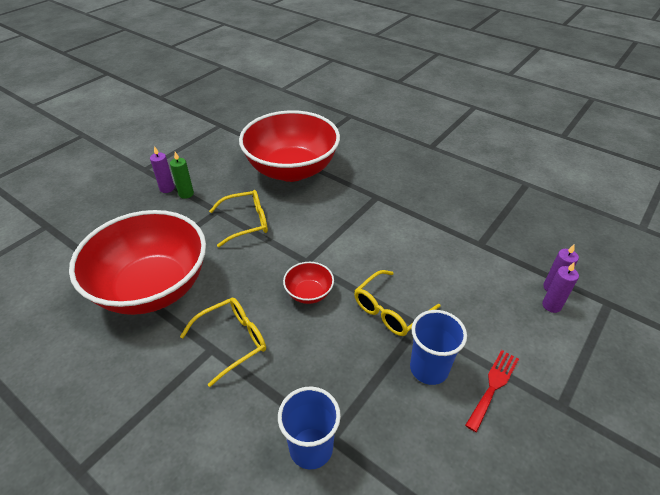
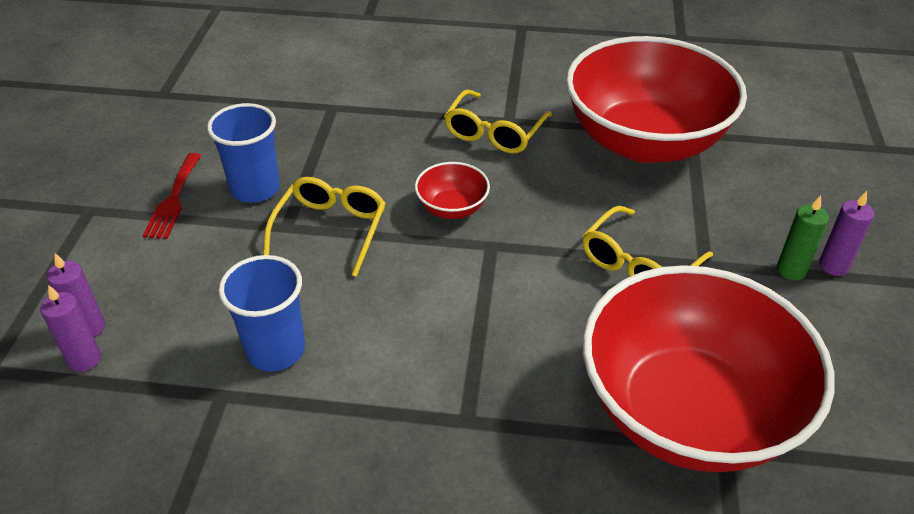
camera: 150 degrees right, 0 degrees up
(311, 448) = (346, 95): blue cup -> blue cup (275, 350)

